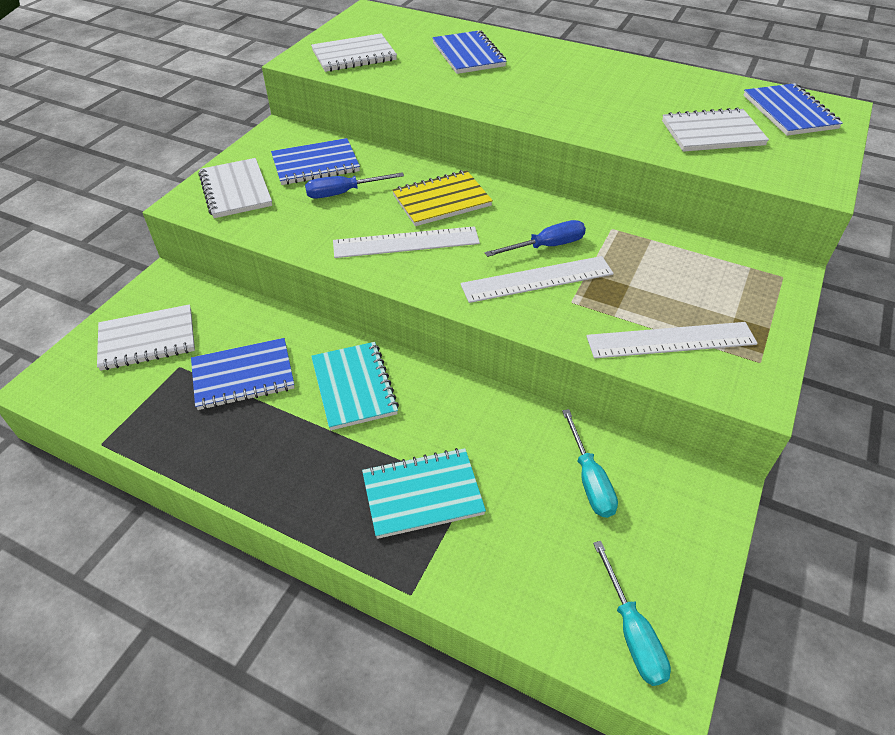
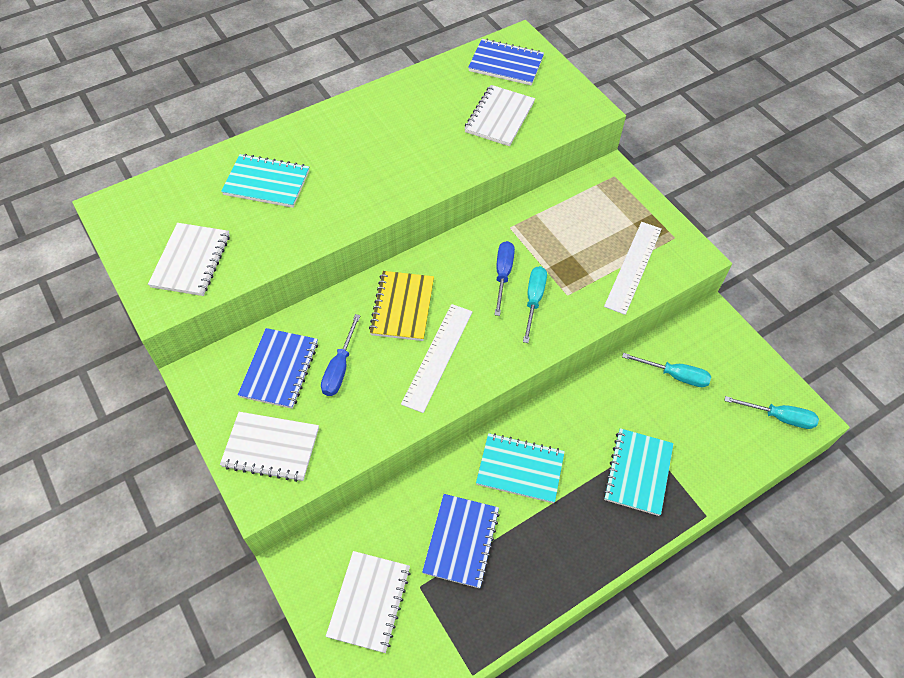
camera: 60 degrees left, 10 degrees up
(468, 55) = (266, 183): blue notebook -> turquoise notebook
(537, 279) = (533, 300): white ruler -> turquoise screwdriver

